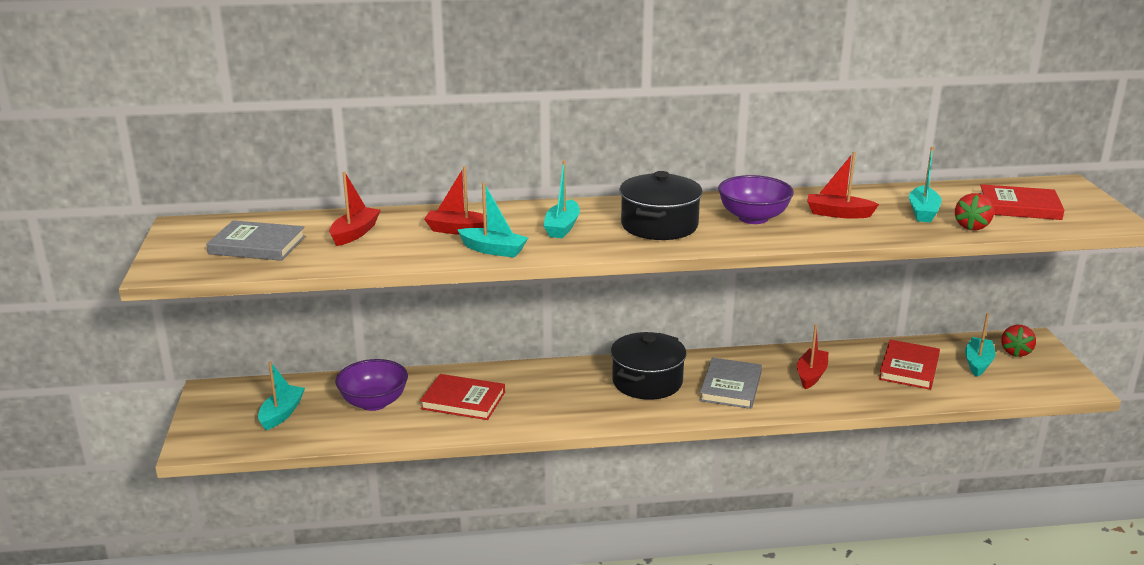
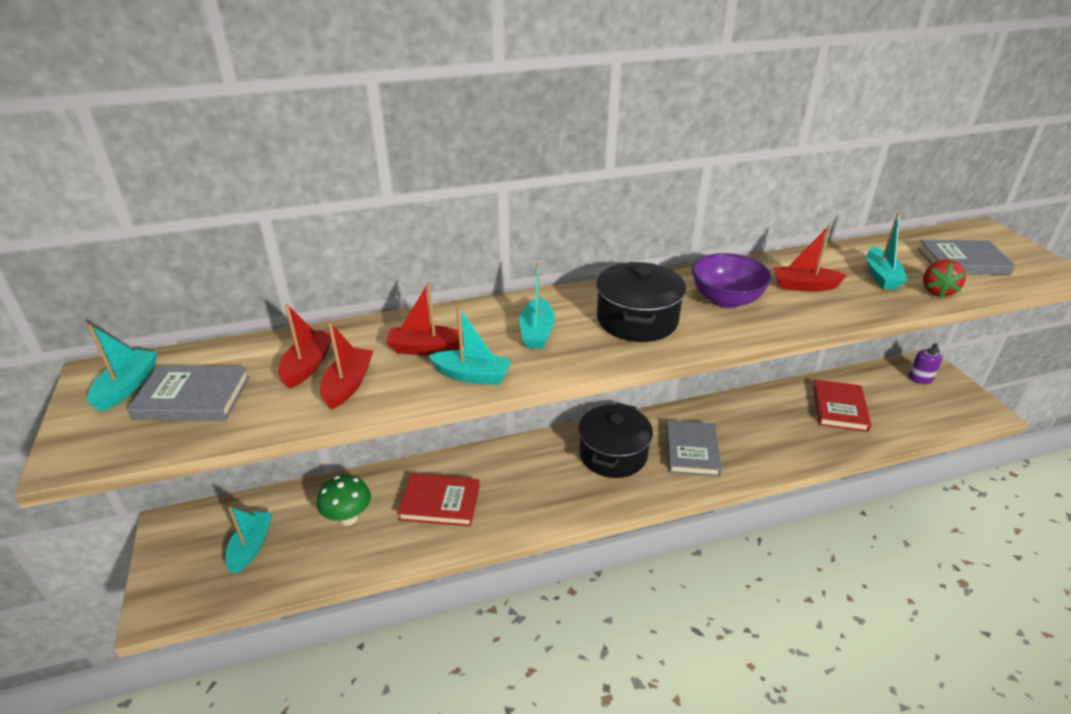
camera: 10 degrees left, 10 degrees up
(374, 403) = (348, 518): purple bowl -> green mushroom
(811, 375) = (759, 427): red boat -> red boat (348, 385)
(978, 363) = (894, 395): turquoise boat -> turquoise boat (127, 387)
(1015, 352) = (920, 379): red strawberry -> purple soap dispenser
(1019, 206) = (962, 261): red book -> grey book

